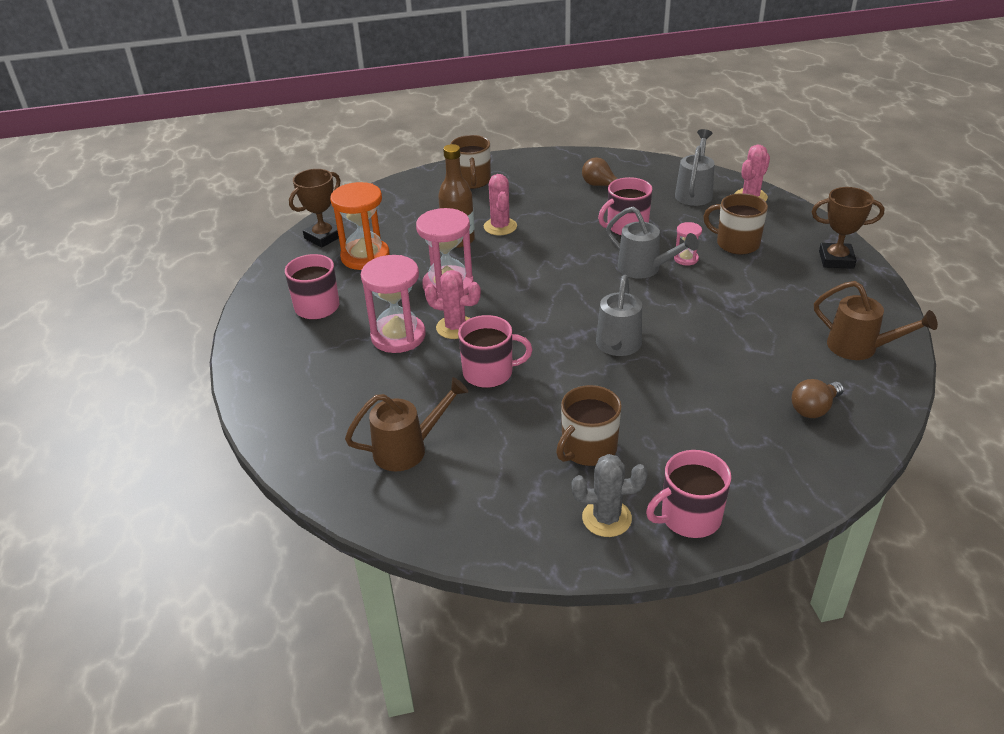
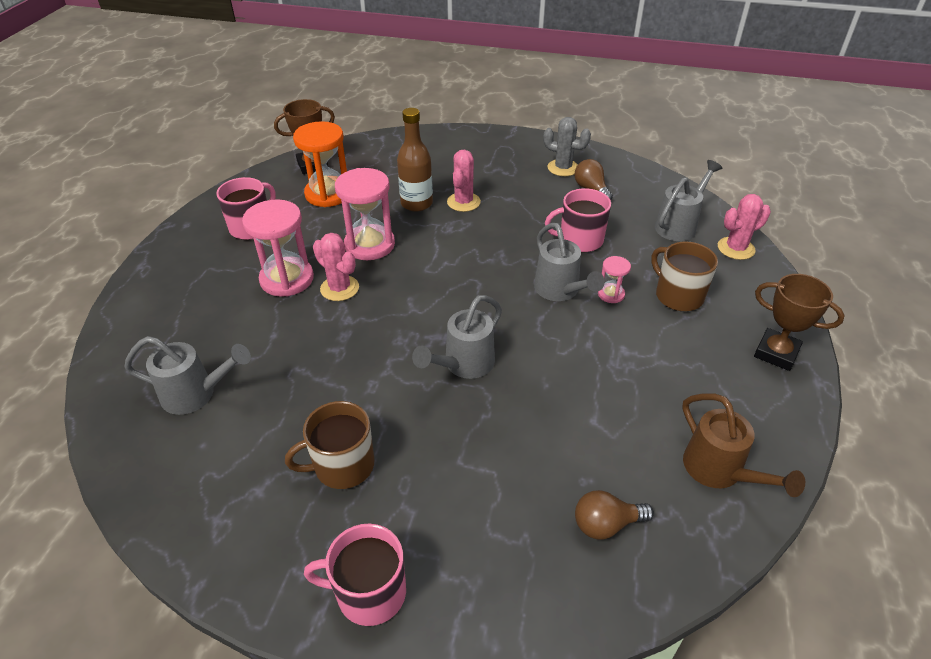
camera: 25 degrees right, 5 degrees up
(407, 449) = (195, 394): brown watering can -> grey watering can
(472, 181) = (478, 150): brown mug -> none
(489, 373) = (328, 345): pink mug -> none
(606, 518) = (293, 552): grey cactus -> grey cactus (563, 168)

